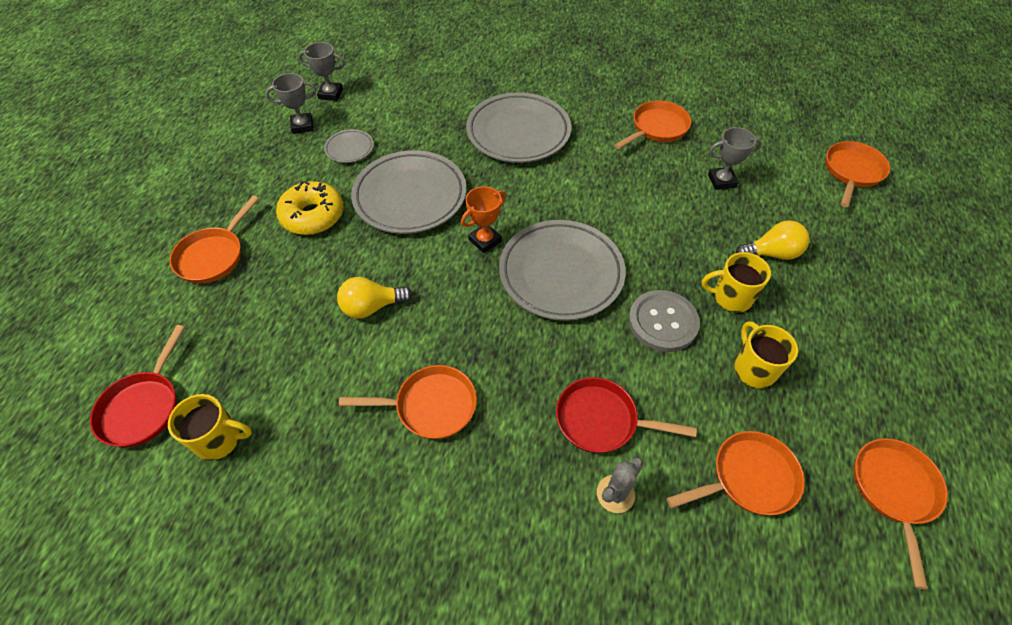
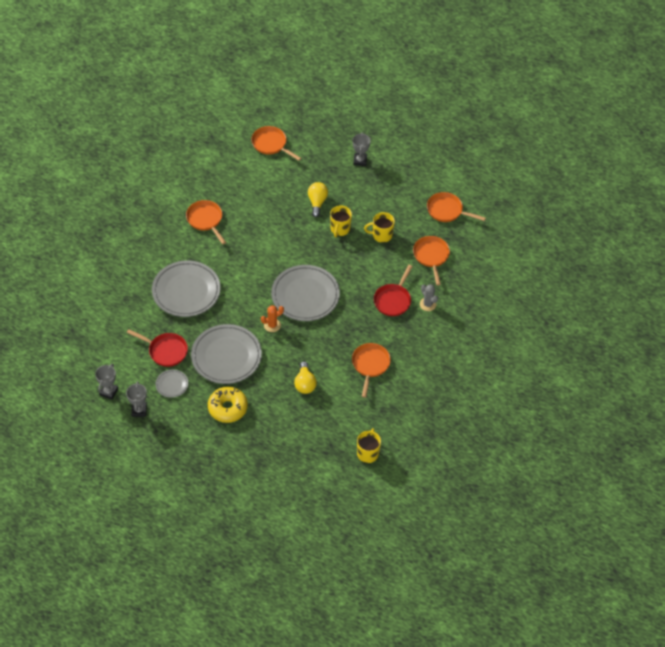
camera: 80 degrees left, 0 degrees up
(143, 407) = (341, 487): red pan -> red pan (165, 351)
(213, 256) = (246, 460): orange pan -> none
(485, 240) = (272, 325): orange trophy -> orange cactus
(663, 322) = (347, 261): grey button -> none
(721, 181) = (259, 204): grey trophy -> grey trophy (360, 160)

